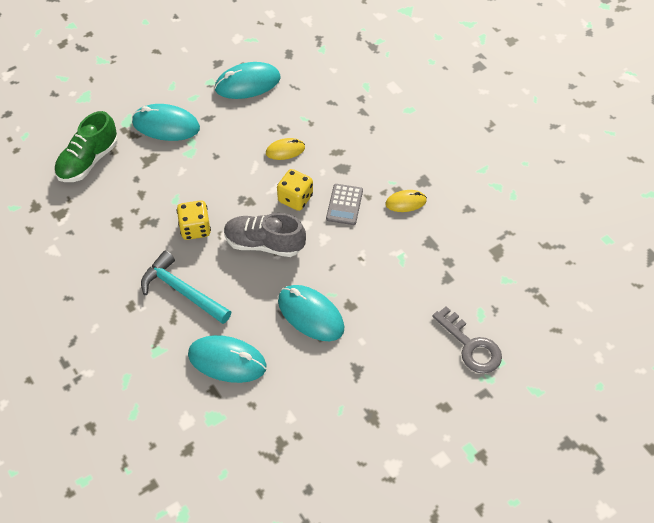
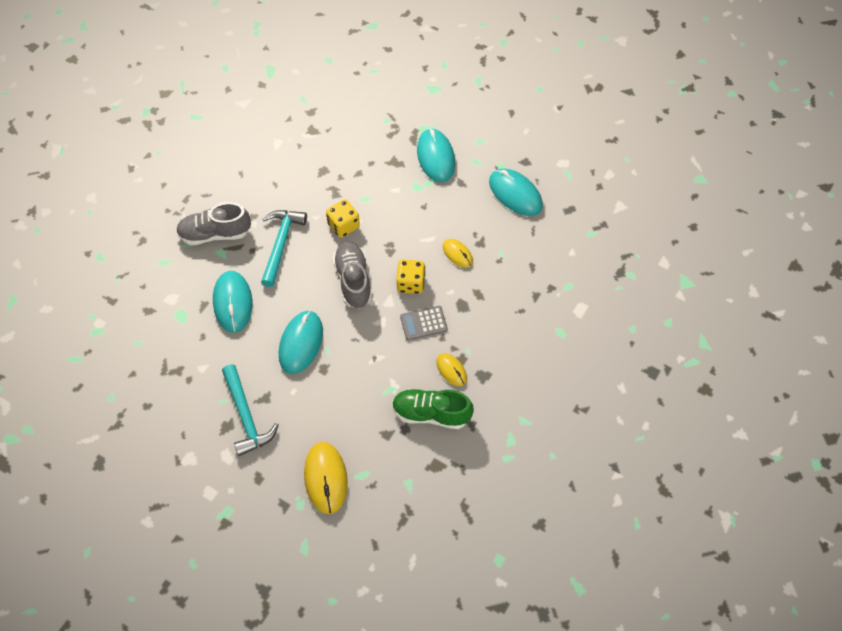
camera: 65 degrees right, 5 degrees up
(88, 161) = (371, 123): green shoe -> green shoe (431, 413)
(129, 349) = (215, 233): none -> grey shoe
(369, 394) = (246, 416): none -> turquoise hammer
(471, 346) = (326, 478): grey key -> yellow mouse

